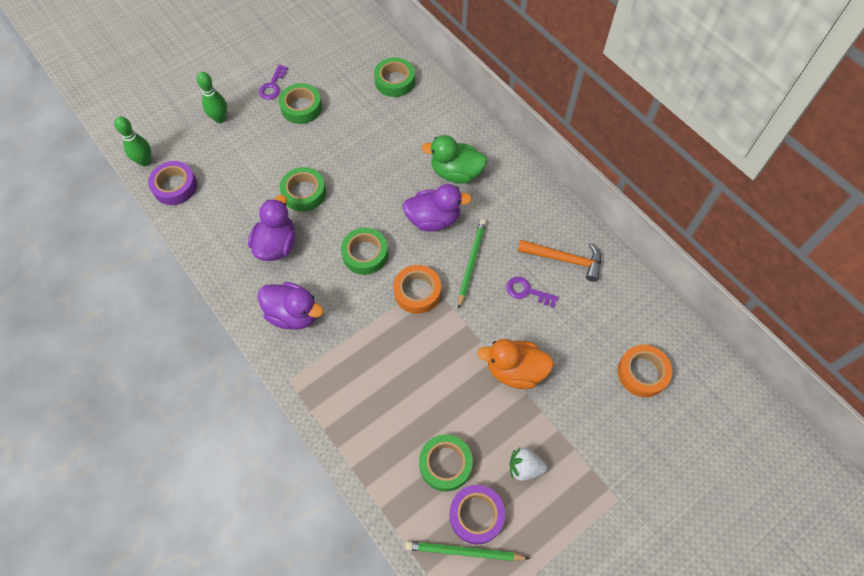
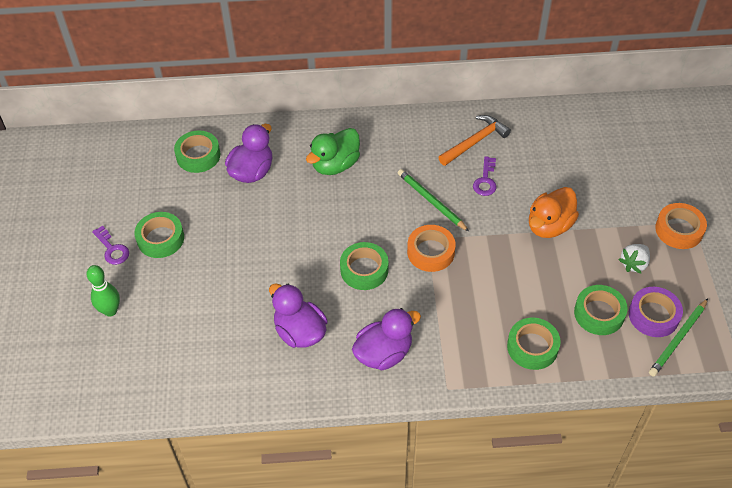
camera: 55 degrees left, 10 degrees down
(145, 161) = (103, 400): green bowling pin -> none
(175, 186) = (159, 387): purple tape -> none
(304, 193) = (260, 283): green tape -> green tape (532, 347)
(433, 219) = (369, 204): purple duck -> purple duck (252, 171)
(527, 291) = (485, 180): purple key -> purple key turned 45 degrees counterclockwise
(642, 373) = (604, 151): orange tape -> orange tape (679, 230)

